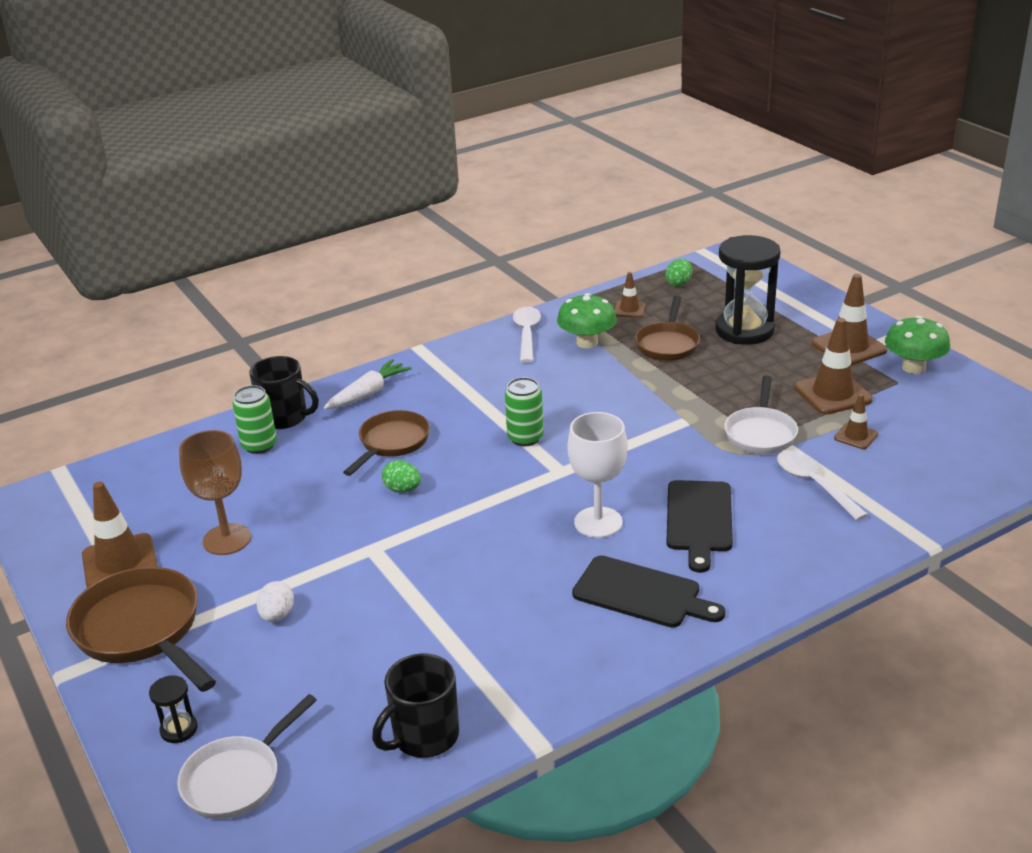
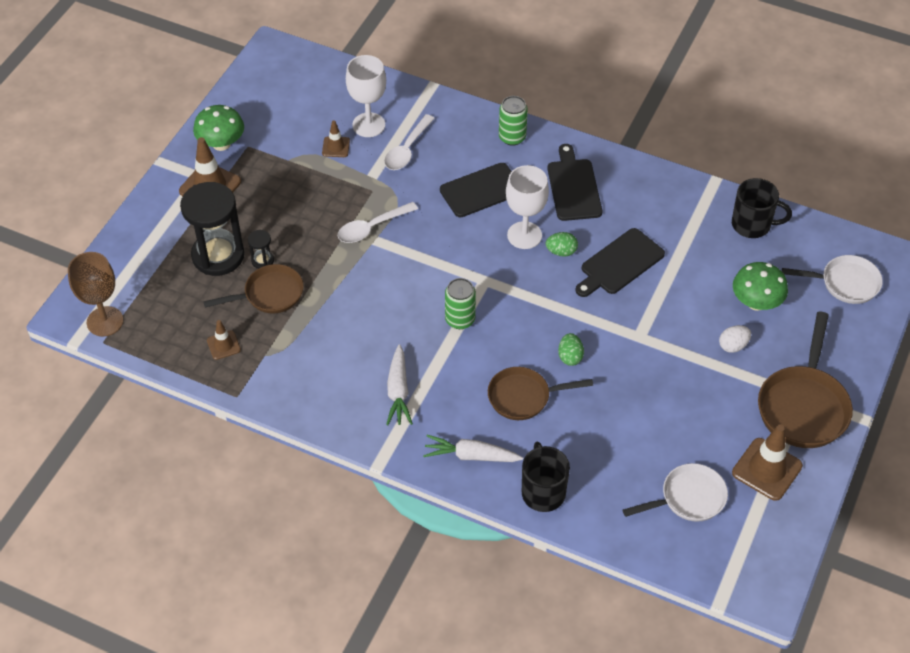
camera: 125 degrees left, 20 degrees up
(179, 729) = (844, 331): black hourglass -> black hourglass (262, 260)
(227, 539) = (696, 424): brown goblet -> brown goblet (105, 321)
(259, 445) = (588, 483): green can -> green can (512, 137)
(480, 378) = (398, 391): none -> white carrot
(484, 579) = (619, 263): none -> black cutting board
(526, 334) = (309, 397): white spoon -> white spoon (372, 228)
(587, 342) = (298, 348): green mushroom -> green mushroom (756, 302)
(678, 283) = (154, 331): green egg -> green egg (561, 252)
(760, 433) = (364, 194): white pan -> white pan (688, 498)
(833, 394) = (286, 174): brown traffic cone -> none
(880, 470) = (368, 125): none -> white goblet

